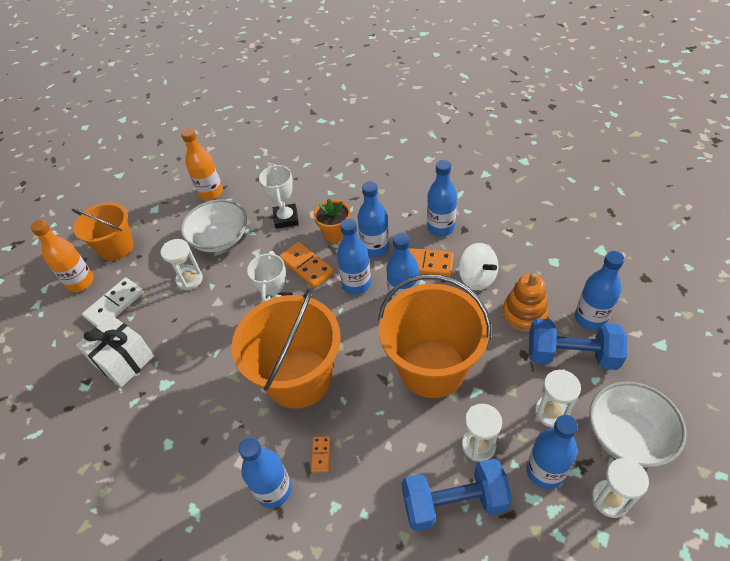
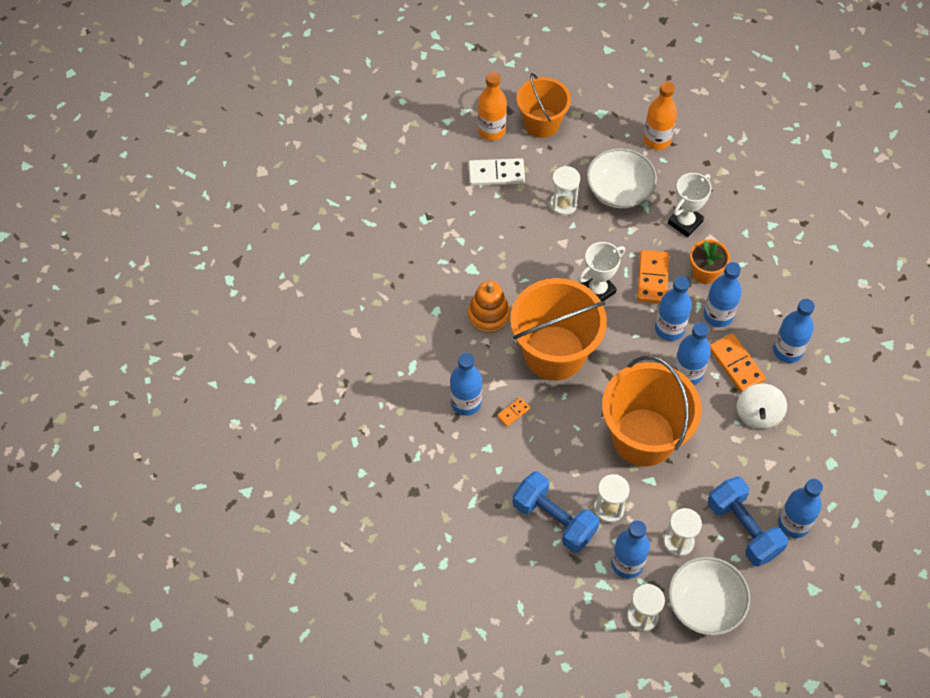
camera: 45 degrees right, 10 degrees up
(123, 360) = (463, 225): white gift -> none
(524, 314) = (753, 472): orange stacking toy -> orange stacking toy (488, 315)

